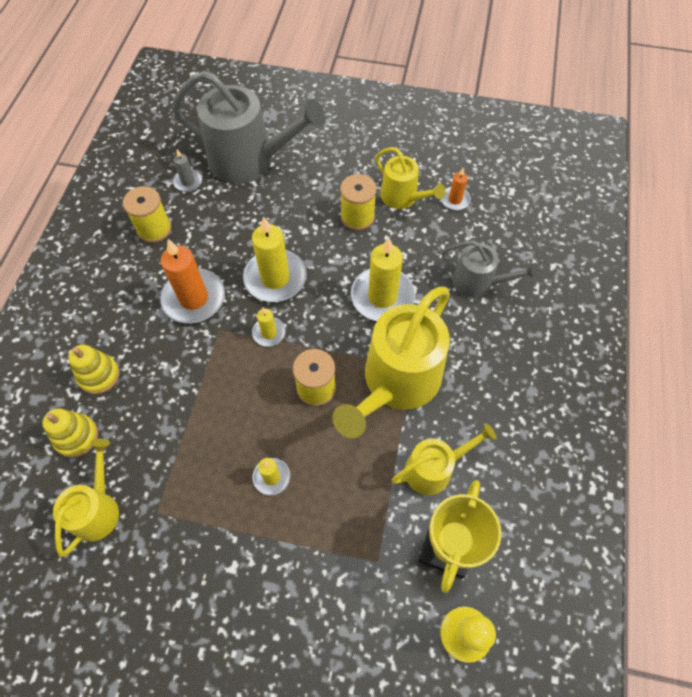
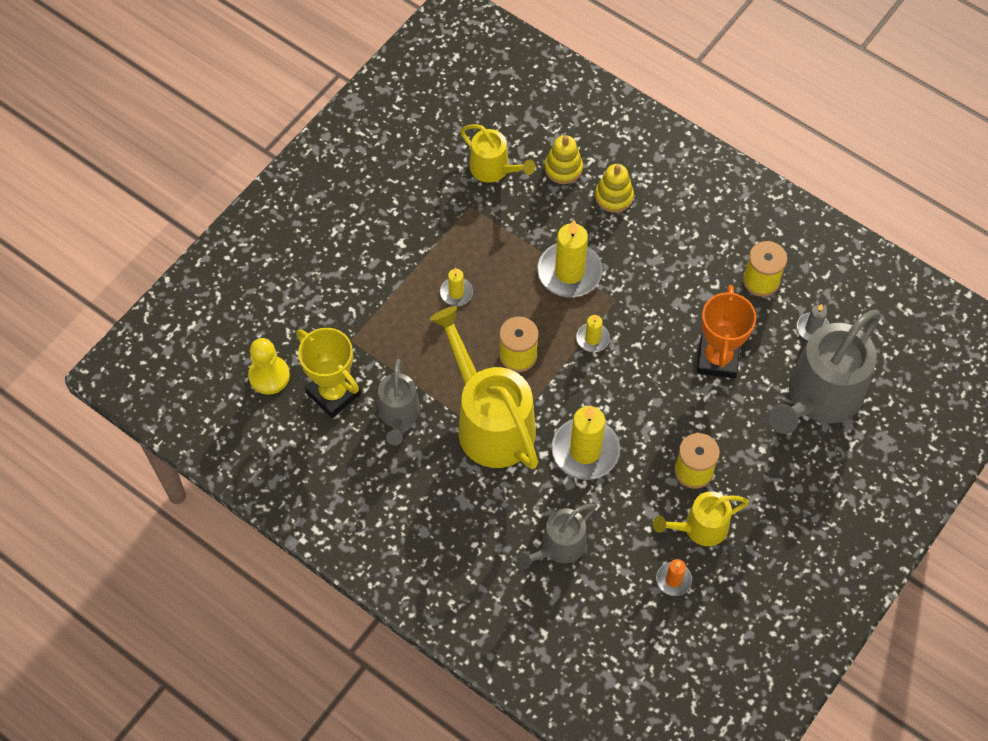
camera: 115 degrees right, 0 degrees up
(194, 298) = (660, 290): orange candle -> none
(246, 234) = (717, 359): none -> orange trophy
(275, 278) = (651, 365): yellow candle -> yellow candle (569, 272)
(433, 469) = (398, 414): yellow watering can -> grey watering can

